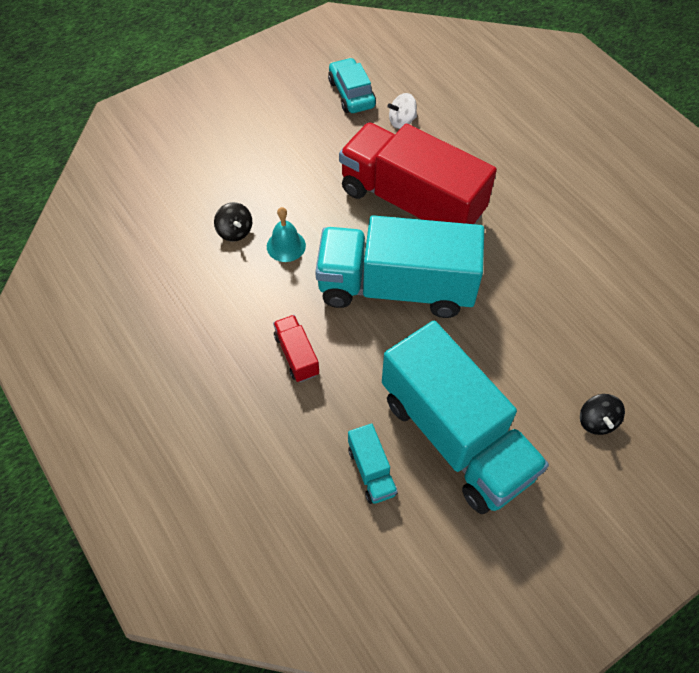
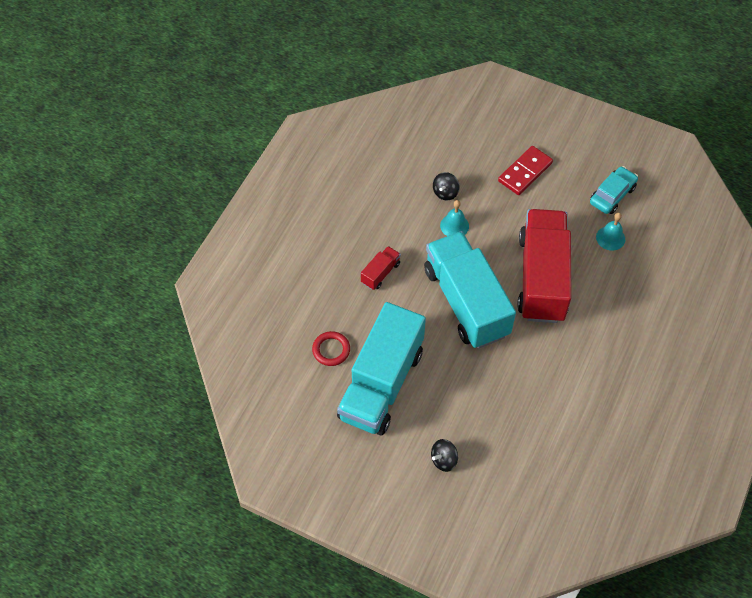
camera: 60 degrees right, 0 degrees up
(267, 147) = (525, 172): none -> red domino
(371, 471) = (331, 350): turquoise truck -> red ring
(402, 121) = (610, 238): white spinning top -> turquoise bell

